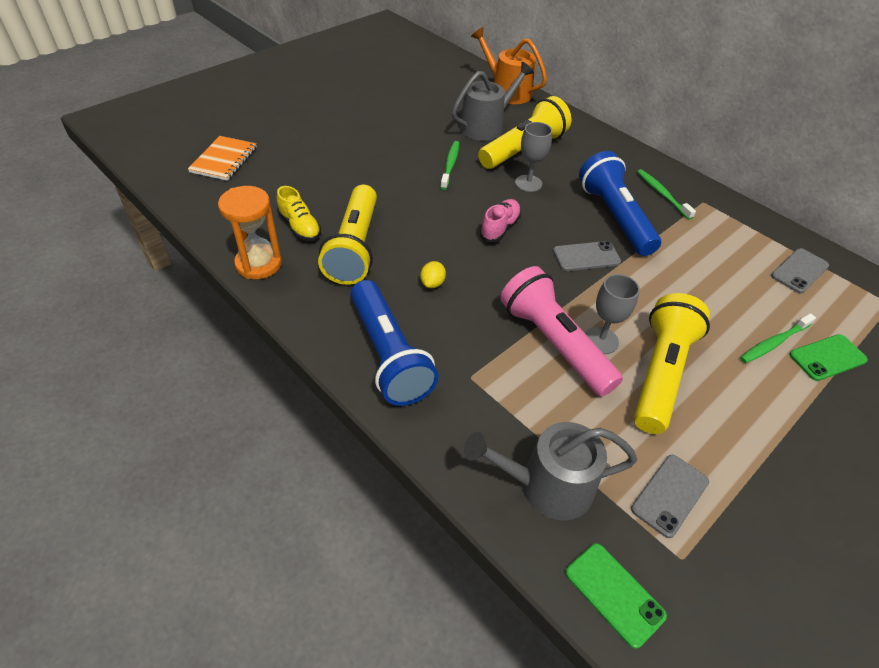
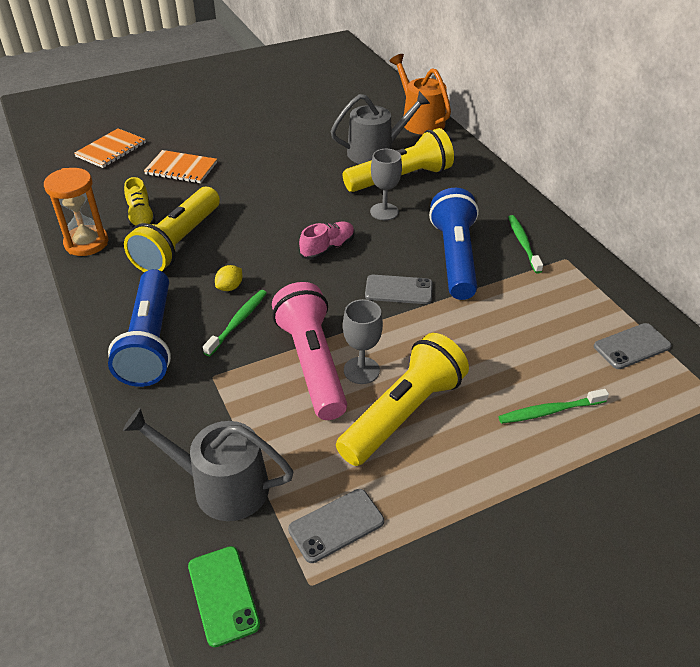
camera: 20 degrees right, 5 degrees down
(310, 169) = (181, 168): none -> orange notebook
(450, 165) = (316, 183): green toothbrush -> green toothbrush (238, 322)
(827, 357) = (603, 438): green phone -> none

